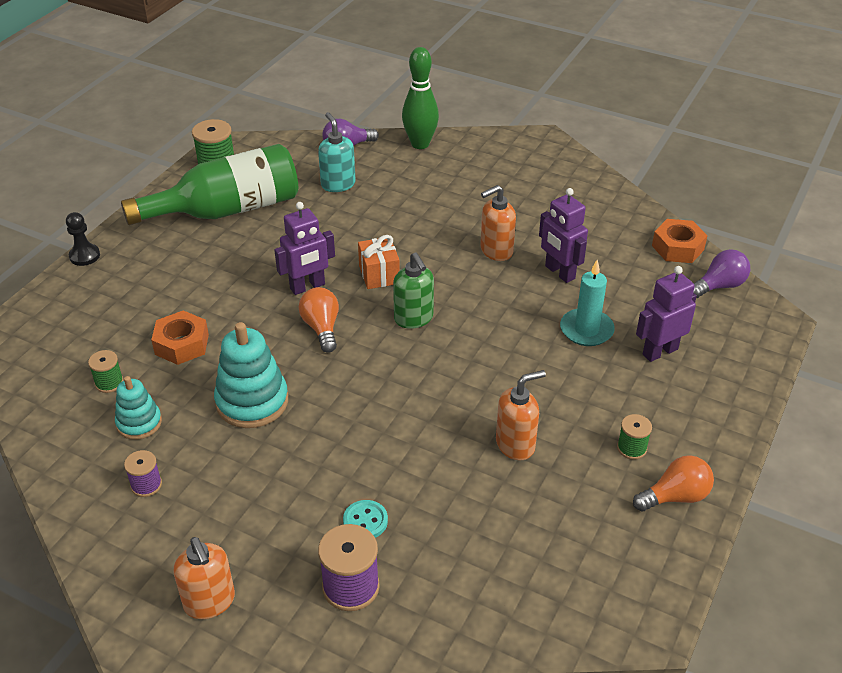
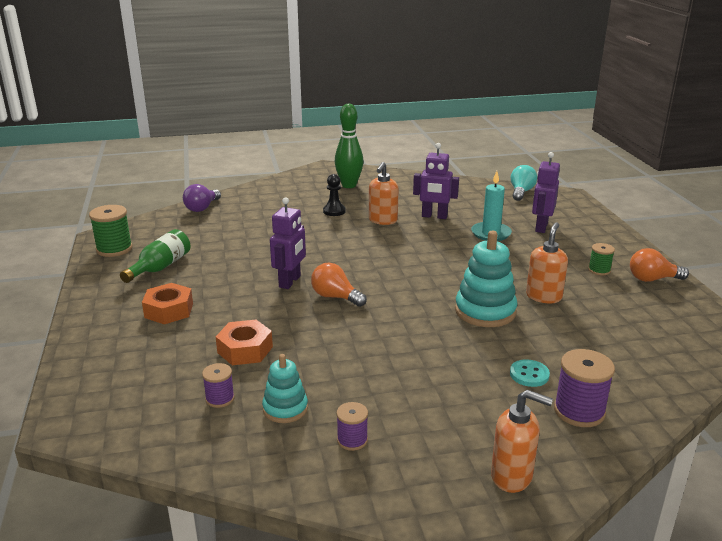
camera: 40 degrees left, 15 degrees down
(84, 256) = (71, 337): black pawn -> black pawn (334, 211)
(109, 383) = (220, 398): green spool -> purple spool
(227, 210) = (160, 267): green bottle -> green bottle, size x0.54
(252, 402) = (352, 355): turquoise stacking toy -> turquoise stacking toy (485, 311)
(338, 184) = (226, 227): turquoise soap dispenser -> none
(379, 275) = (329, 257): orange gift -> none
(414, 318) = (387, 268): green soap dispenser -> none
(420, 144) = (252, 191): green bowling pin -> green bowling pin (349, 185)
(675, 496) = (652, 279): orange light bulb -> orange light bulb turned 120 degrees counterclockwise
(677, 248) = (475, 185): orange nut -> orange nut (169, 310)
(719, 286) = (521, 192): purple light bulb -> turquoise light bulb

